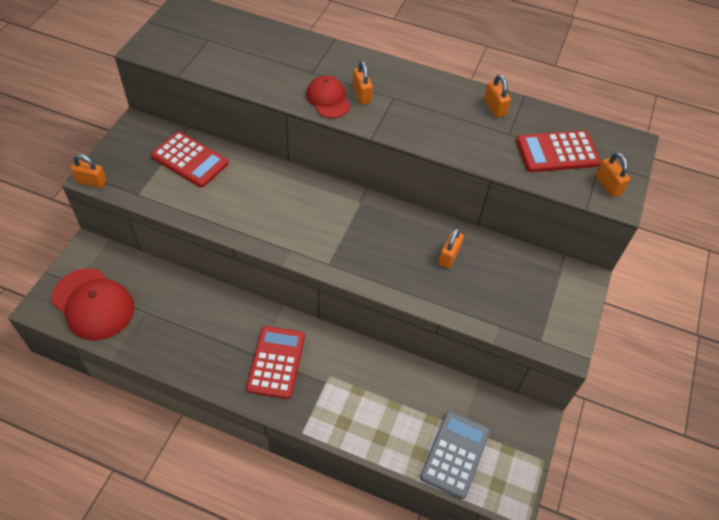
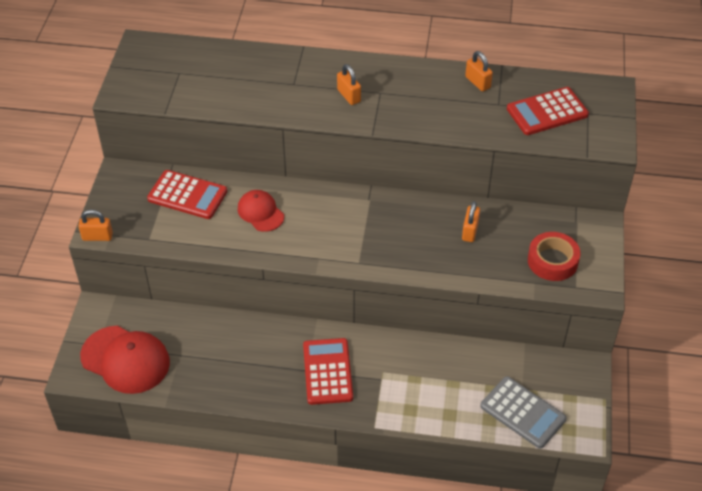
camera: 10 degrees left, 5 degrees down
(328, 99) = (318, 107): red cap -> red cap (260, 212)
(455, 454) = (522, 412): grey calculator -> grey calculator turned 120 degrees clockwise
(524, 307) = (552, 261): none -> red tape
(608, 185) = (600, 132): orange padlock -> none

